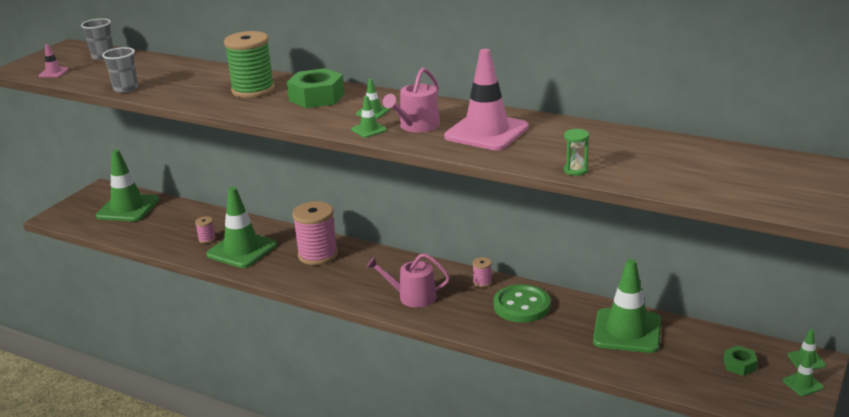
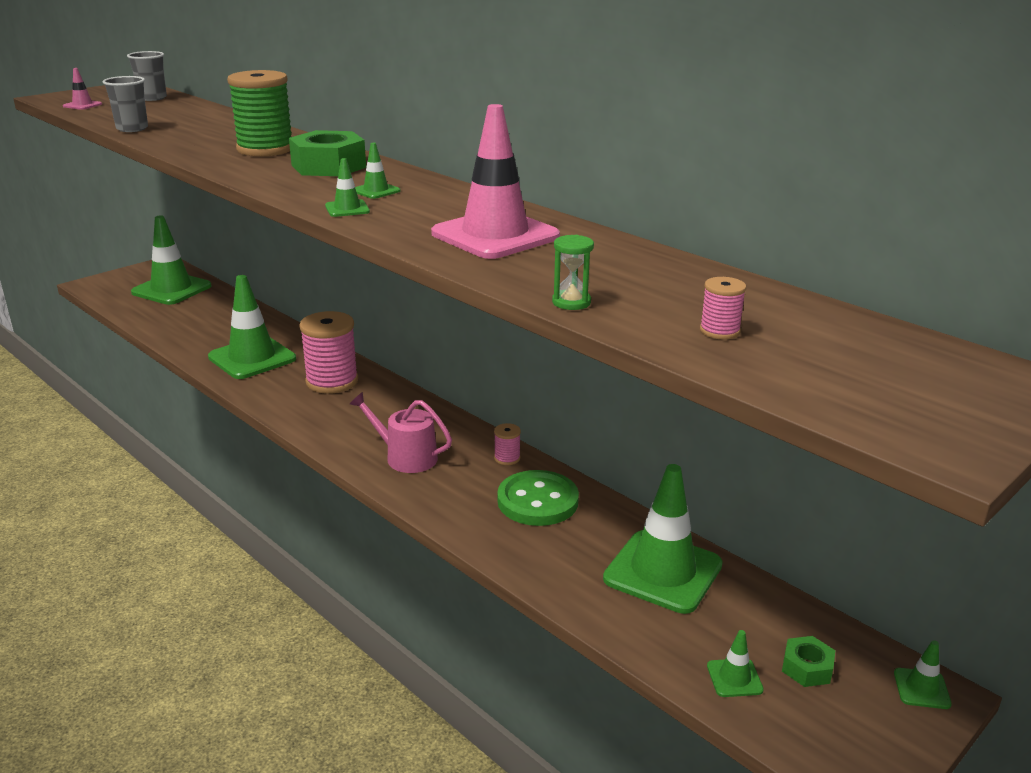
camera: 15 degrees right, 0 degrees up
(207, 239) = (224, 338): pink spool -> pink spool (719, 331)
(417, 126) = (412, 214): pink watering can -> none
(803, 384) = (897, 727): green traffic cone -> green traffic cone (734, 678)

